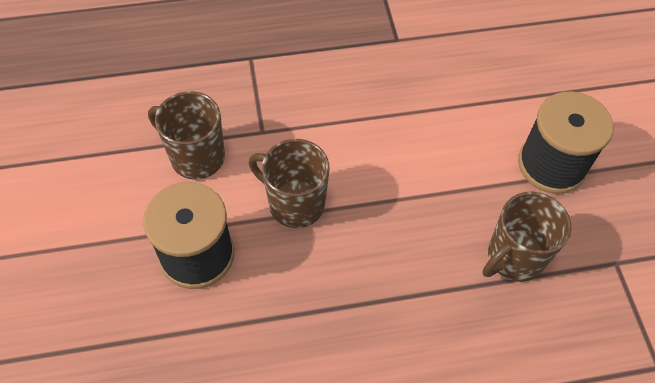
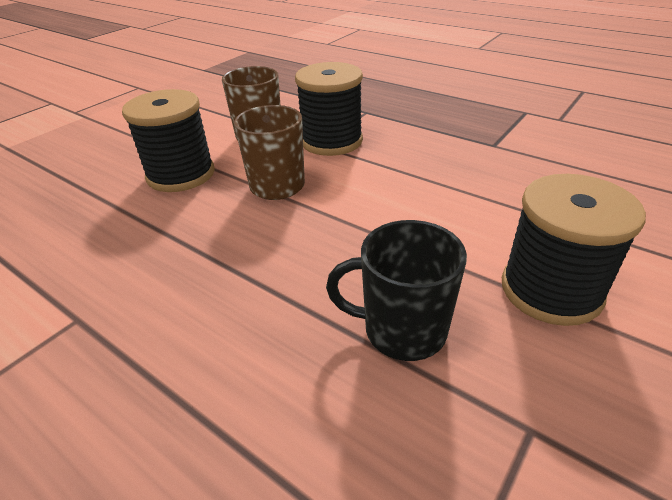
camera: 50 degrees right, 20 degrees down
(271, 119) = (331, 141): none -> black spool
(514, 257) = (402, 330): brown mug -> black mug

